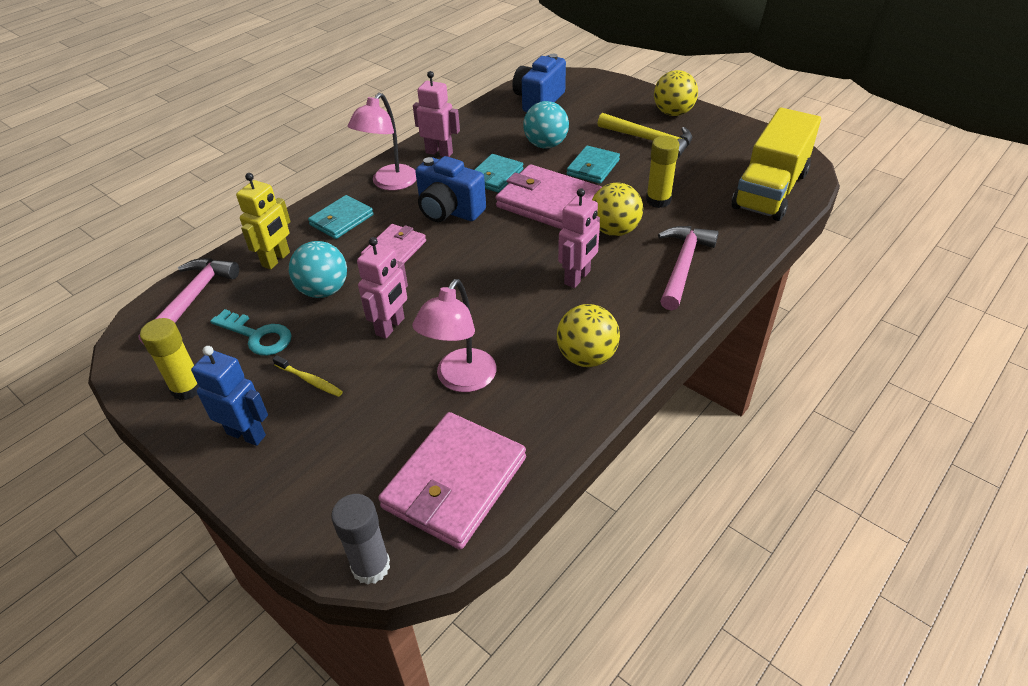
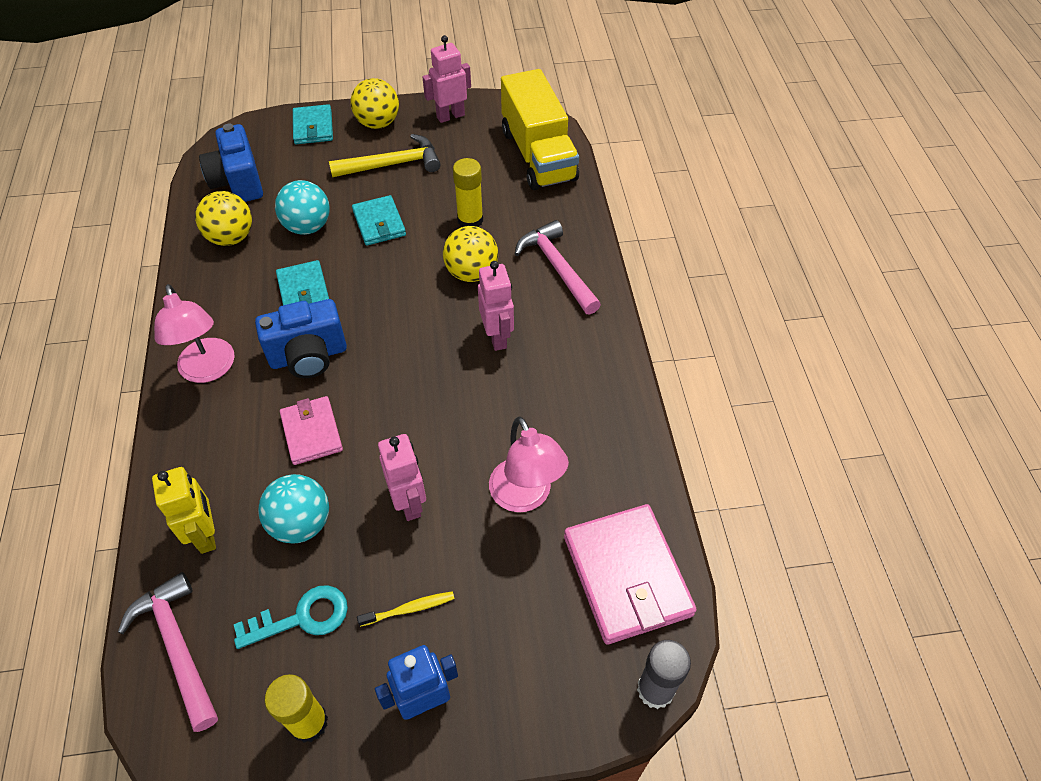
camera: 50 degrees left, 10 degrees up
(341, 220) = (214, 443): turquoise wallet -> turquoise wallet (313, 127)
(439, 152) = (213, 302): pink robot -> pink robot (450, 116)
(549, 203) = (386, 284): pink wallet -> none
(586, 357) = (586, 398): yellow ball -> yellow ball (231, 237)

